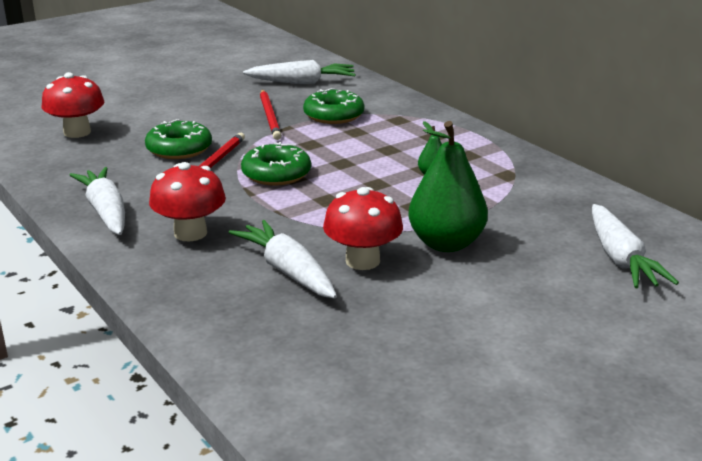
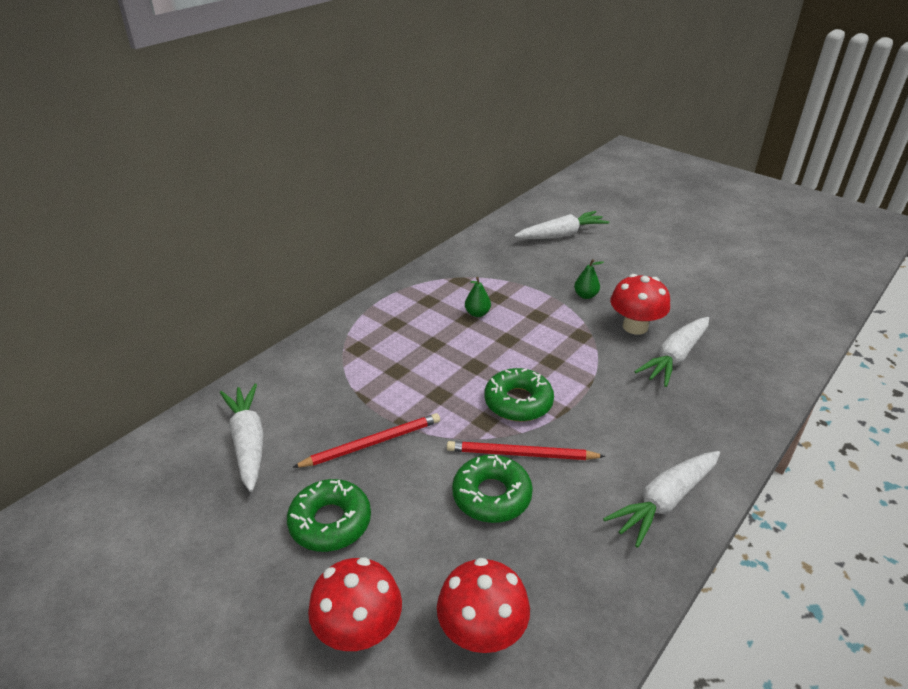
camera: 105 degrees left, 10 degrees up
(190, 233) = (660, 426): red mushroom -> red mushroom (359, 631)
(333, 115) = (356, 393): green donut -> green donut (330, 522)
(446, 243) = (585, 295): green pear -> green pear, size x0.46

